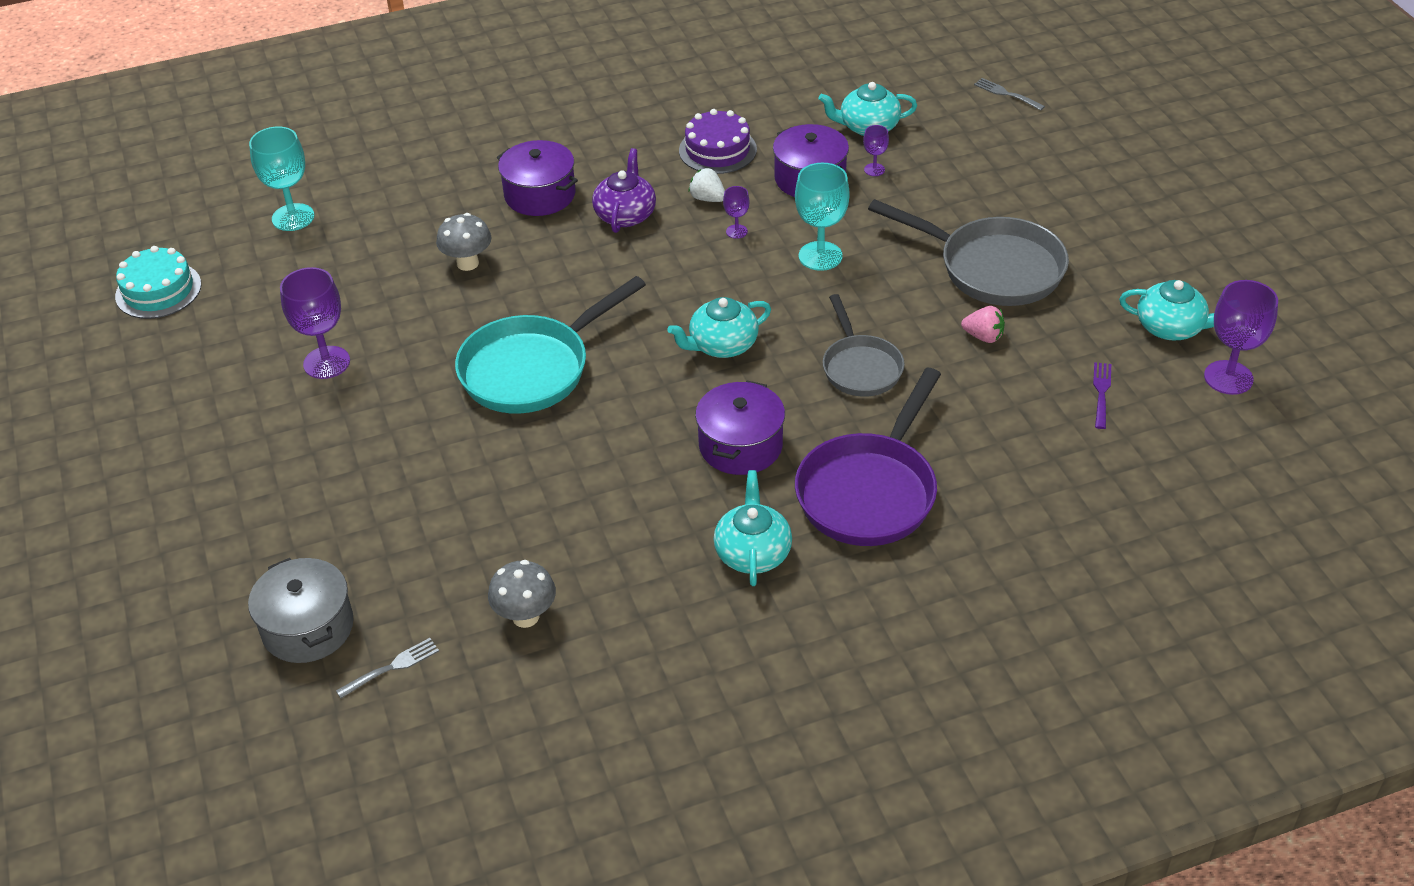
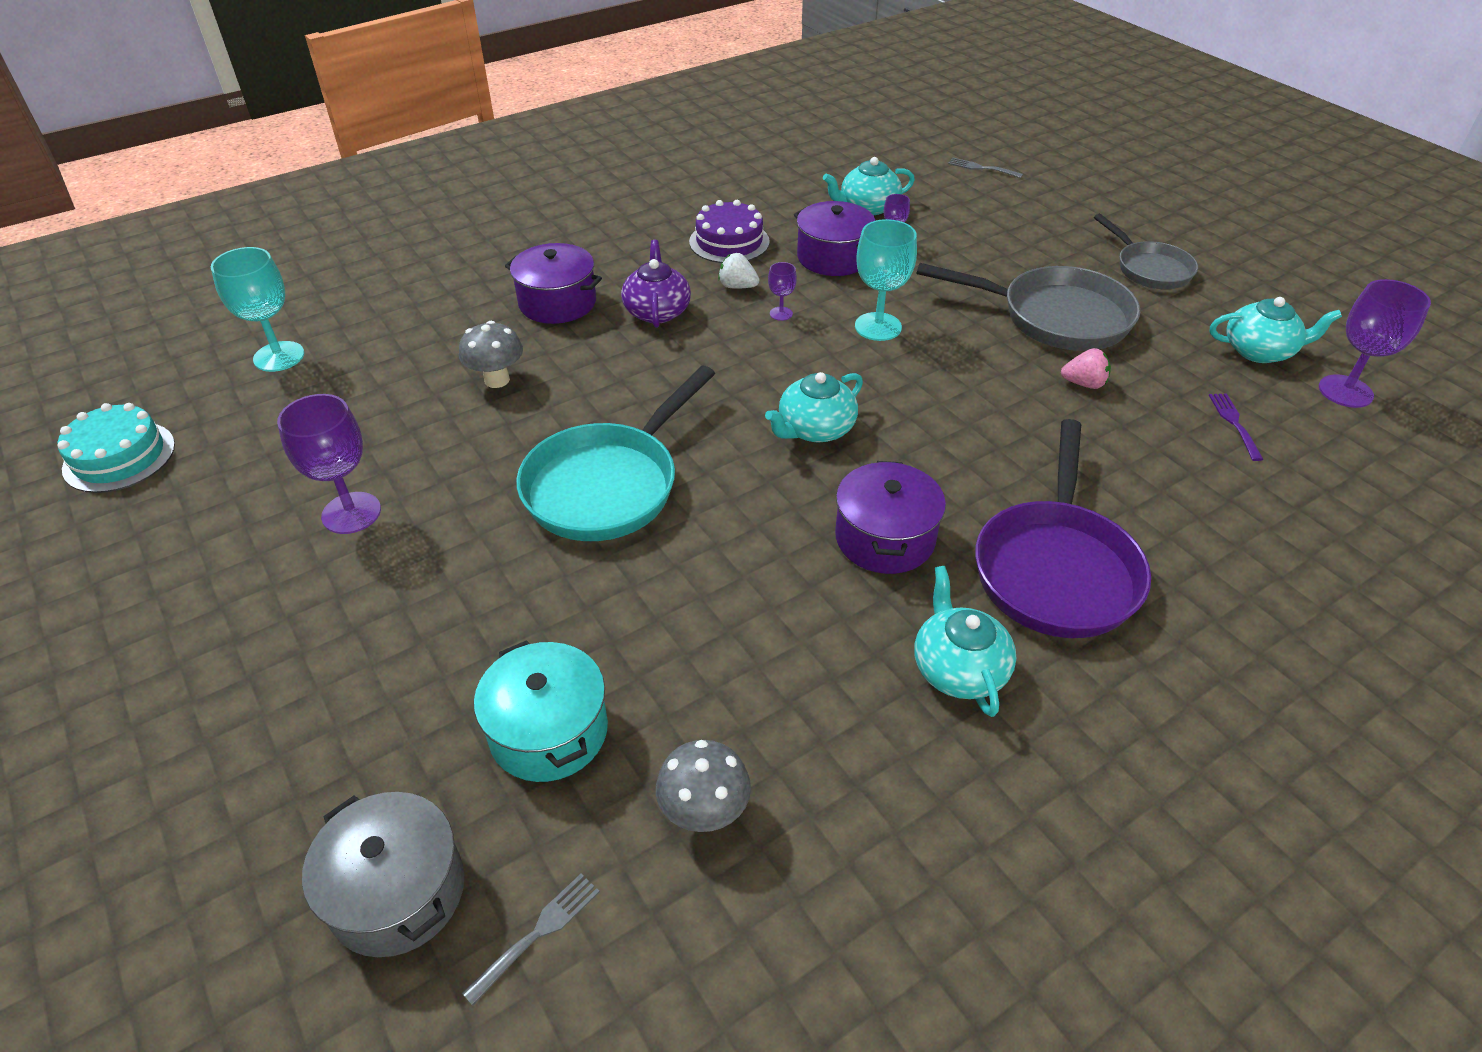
camera: 15 degrees left, 0 degrees up
(433, 545) = (548, 731): none -> turquoise pot
(860, 367) = (975, 432): grey pan -> grey pan (1150, 269)

